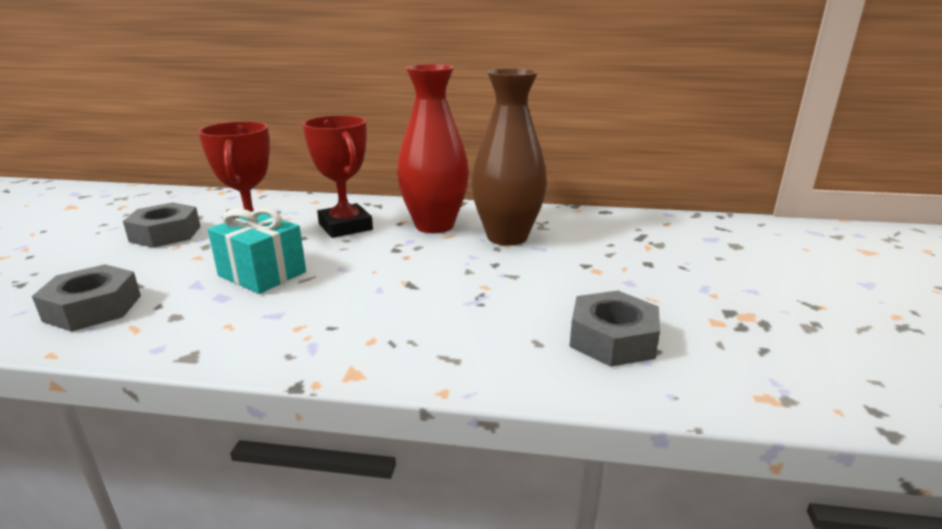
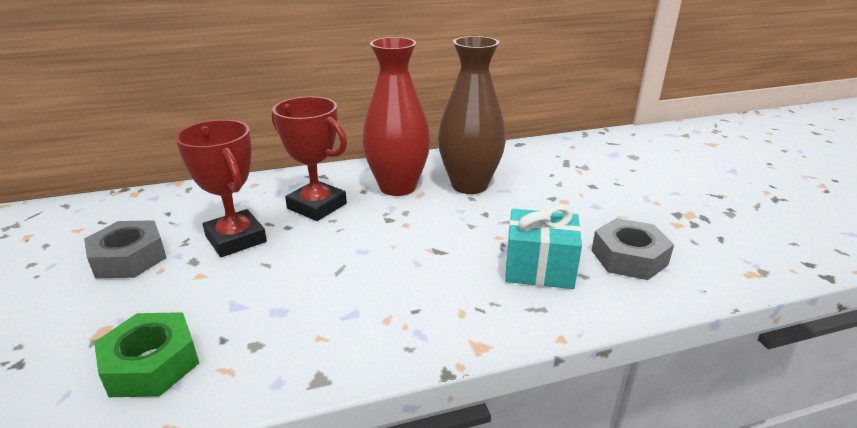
camera: 25 degrees left, 5 degrees up
(93, 308) = (151, 364): grey nut -> green nut
(262, 274) = (291, 276): turquoise gift -> turquoise gift (539, 268)

